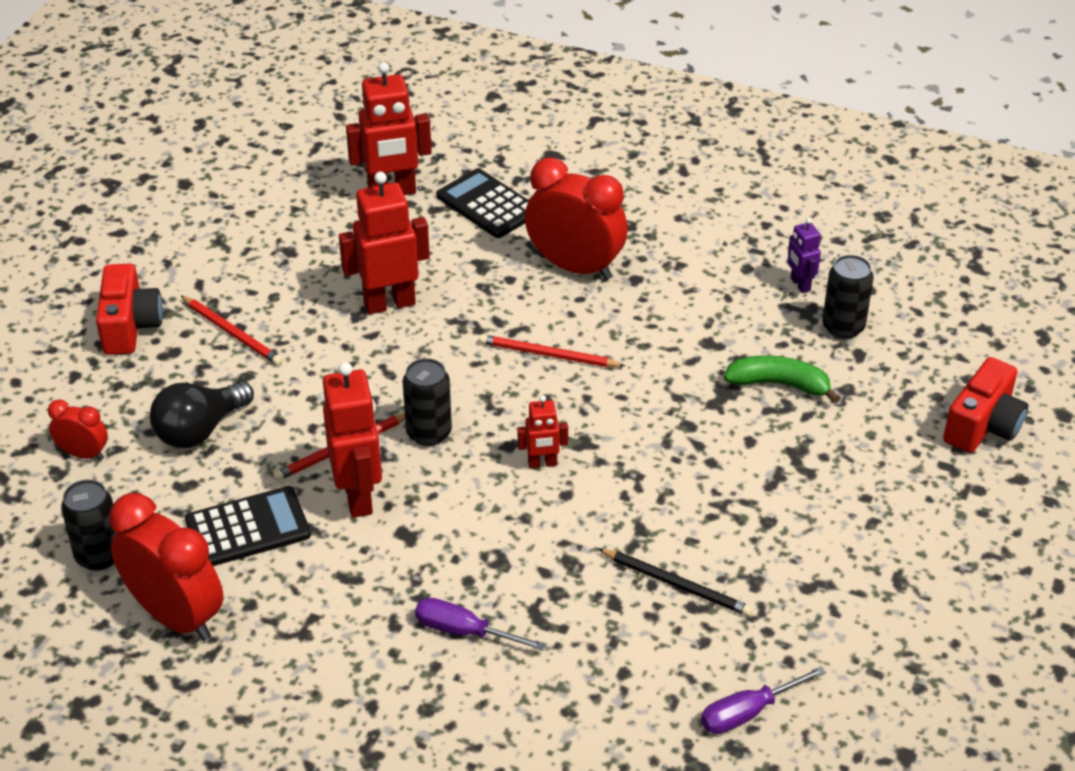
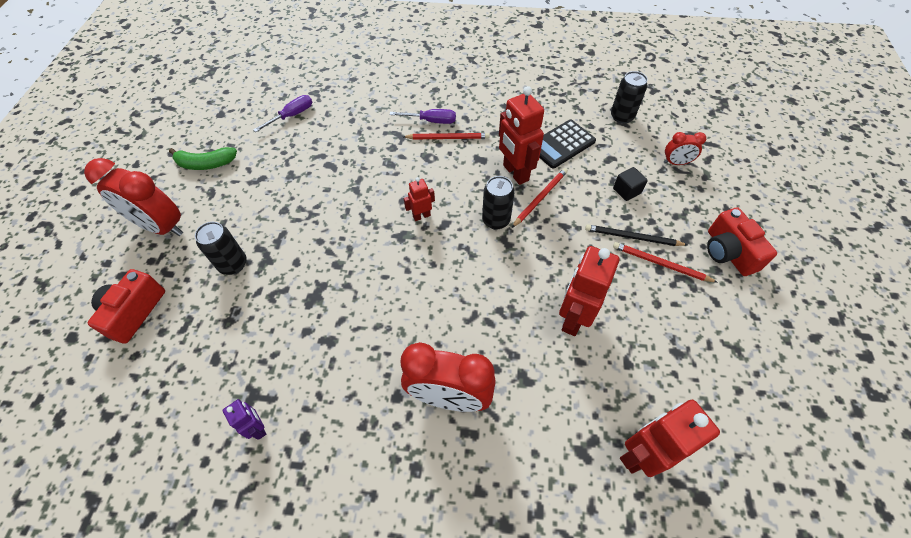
camera: 165 degrees right, 15 degrees up
(176, 616) = (566, 100): red clock -> red clock (161, 227)
(200, 430) = (626, 191): black light bulb -> black cube
(389, 303) = (573, 318): red robot -> red robot turned 150 degrees clockwise
(487, 205) = (550, 461): black calculator -> none
(548, 355) = (443, 299): red pencil -> red pencil (448, 138)
(677, 584) = (332, 164): black pencil -> black pencil (632, 237)
(779, 384) = (277, 313): green banana -> green banana (206, 164)
(843, 327) = (225, 385): black can -> black can (233, 264)

